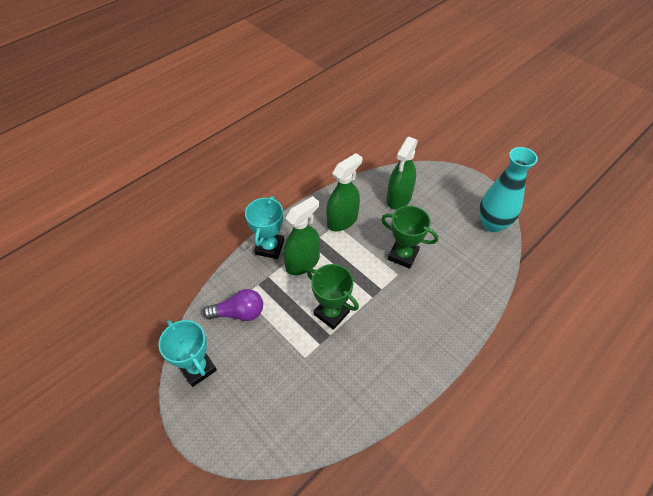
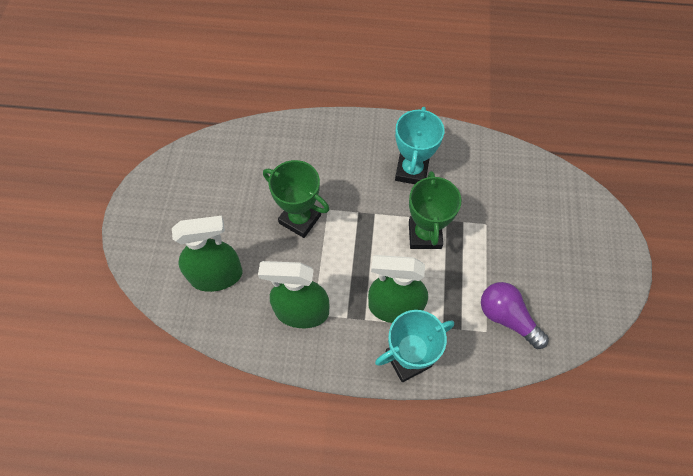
camera: 130 degrees left, 10 degrees up
(198, 368) = (587, 303): turquoise trophy -> turquoise trophy (411, 171)
(403, 255) = (300, 219): green trophy -> green trophy turned 45 degrees counterclockwise
(492, 224) = (187, 165): turquoise vase -> none

